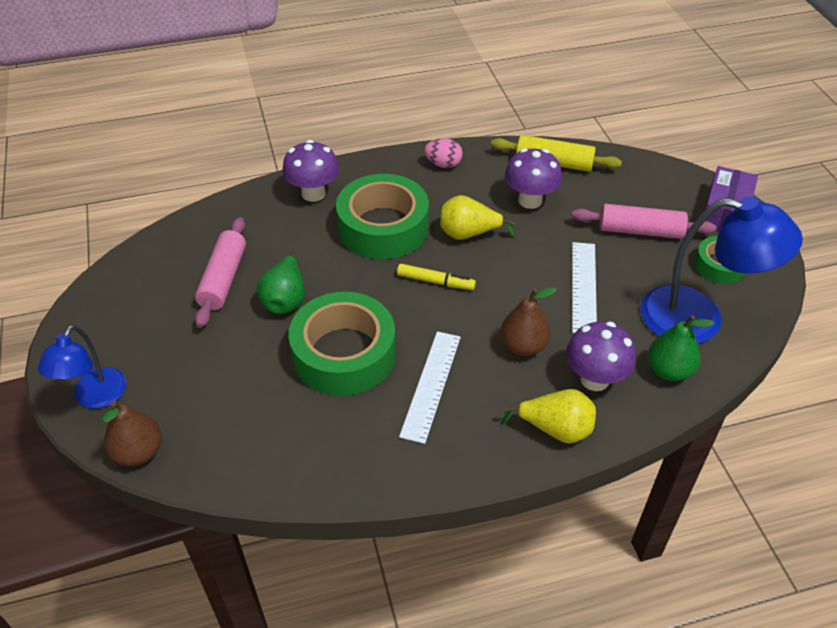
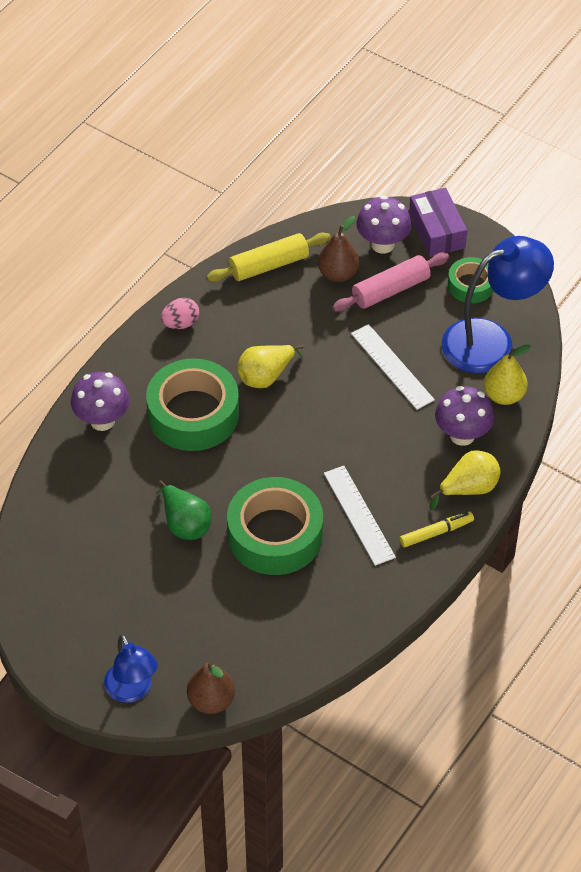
camera: 40 degrees left, 5 degrees up
(223, 279) = (117, 541): pink rolling pin -> none
(435, 281) = (282, 434): yellow marker -> yellow marker (436, 532)
(523, 346) = (393, 443): brown pear -> brown pear (338, 274)
(530, 200) = (283, 314): purple mushroom -> purple mushroom (382, 244)
(668, 370) = (504, 395): green pear -> yellow pear

